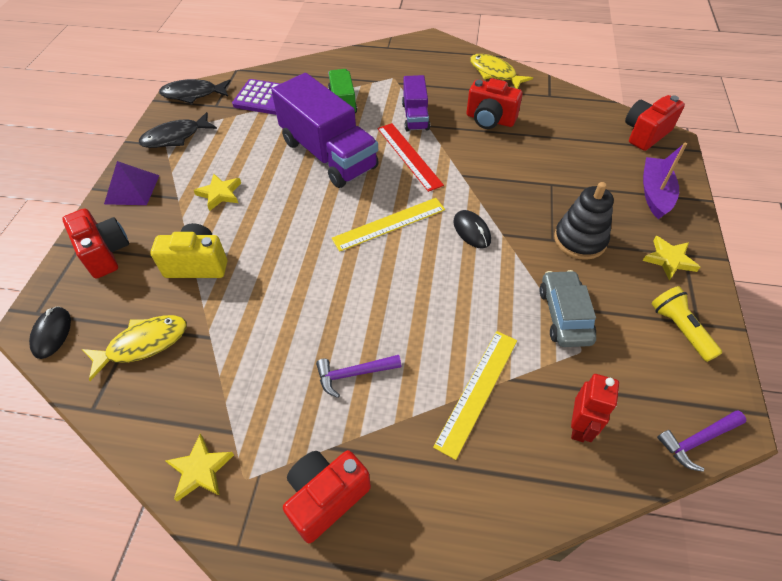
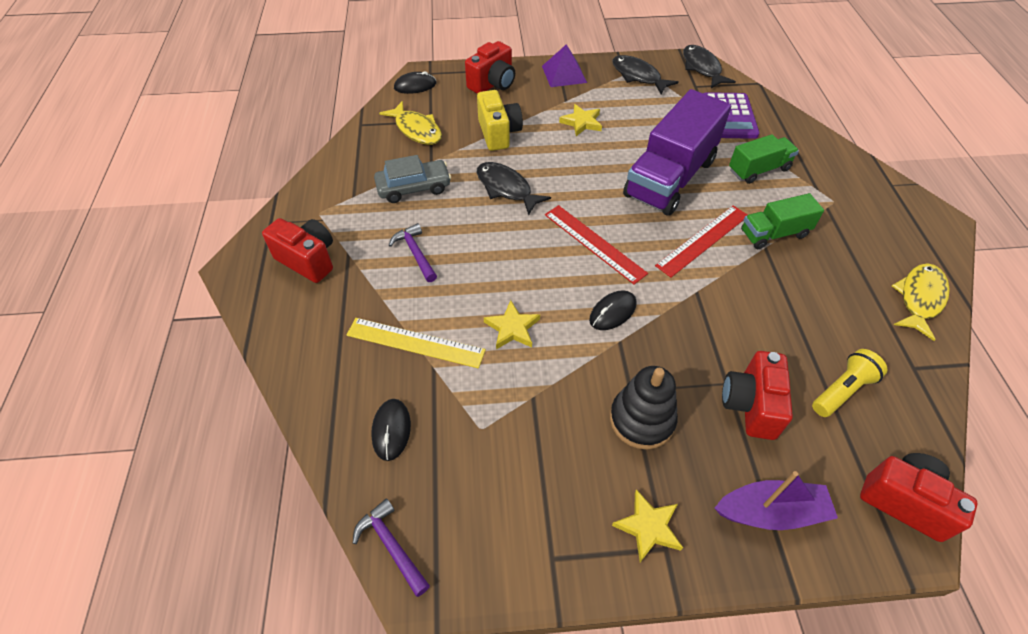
camera: 75 degrees right, 0 degrees up
(200, 470) = (323, 189): yellow star -> yellow star (512, 328)
(288, 274) = (506, 188): none -> black fish
(389, 224) = (594, 243): yellow ruler -> red ruler
(415, 116) = (774, 234): purple truck -> green truck
(490, 120) = (814, 305): red camera -> red camera (750, 405)
(564, 315) = (523, 409): grey car -> grey car (414, 187)
(579, 426) = (391, 430): red robot -> black mouse
(680, 329) = (537, 535): yellow flashlight -> yellow flashlight (842, 390)

